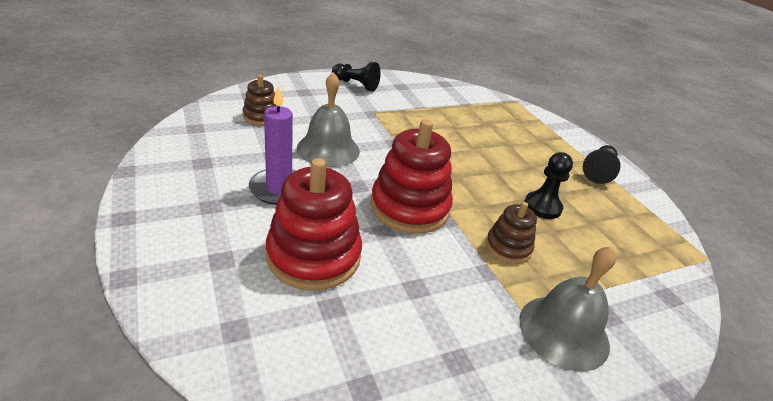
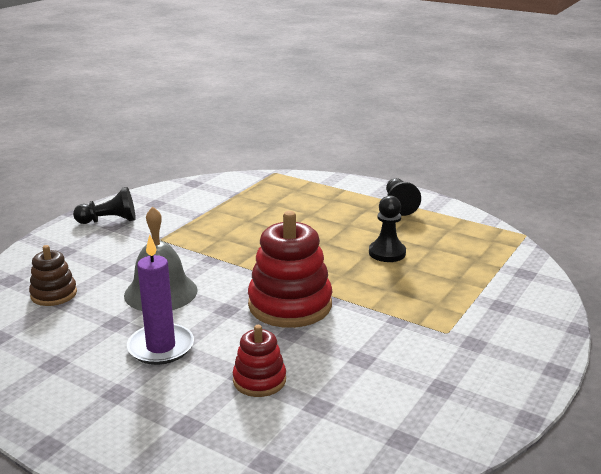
camera: 30 degrees left, 10 degrees down
(314, 256) = (259, 380): red stacking toy -> red stacking toy, size x0.55
(508, 247) = (394, 296): brown stacking toy -> none
(564, 331) = (485, 331): grey bell -> none

